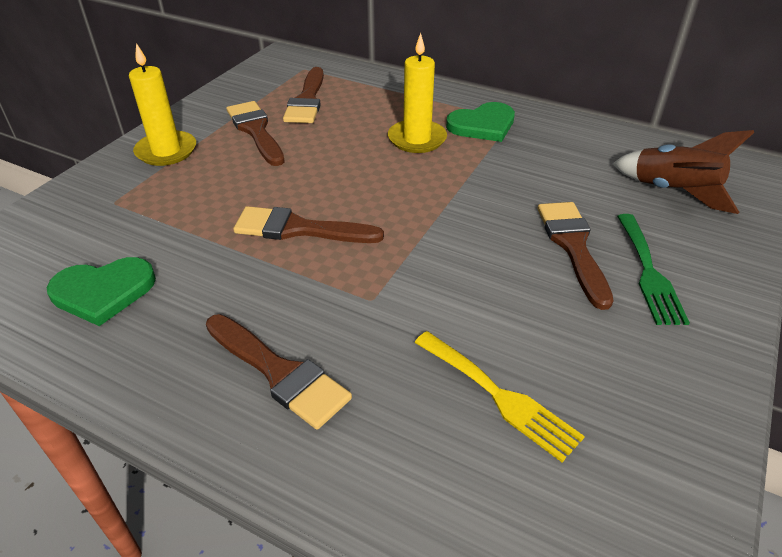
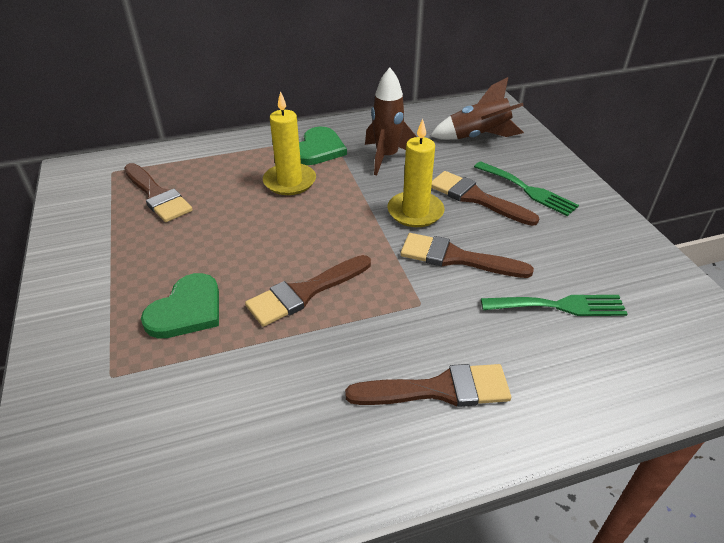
camera: 45 degrees left, 0 degrees up
(103, 291) = (226, 444): green heart -> green heart (187, 310)
(166, 151) = (91, 305): yellow candle -> yellow candle (415, 212)
(256, 131) = (150, 242): brown brush -> brown brush (456, 258)
(499, 396) = (559, 306): yellow fork -> green fork
(537, 162) = (387, 157): none -> brown rocket

